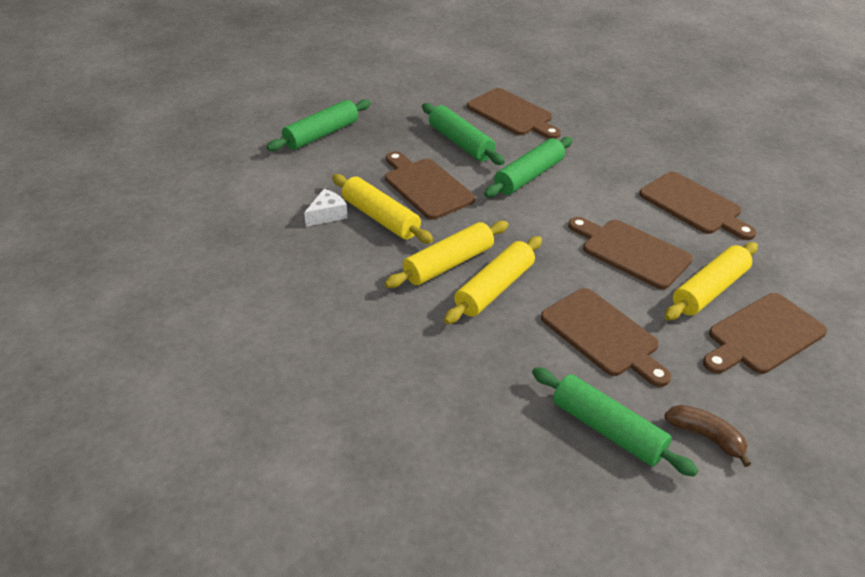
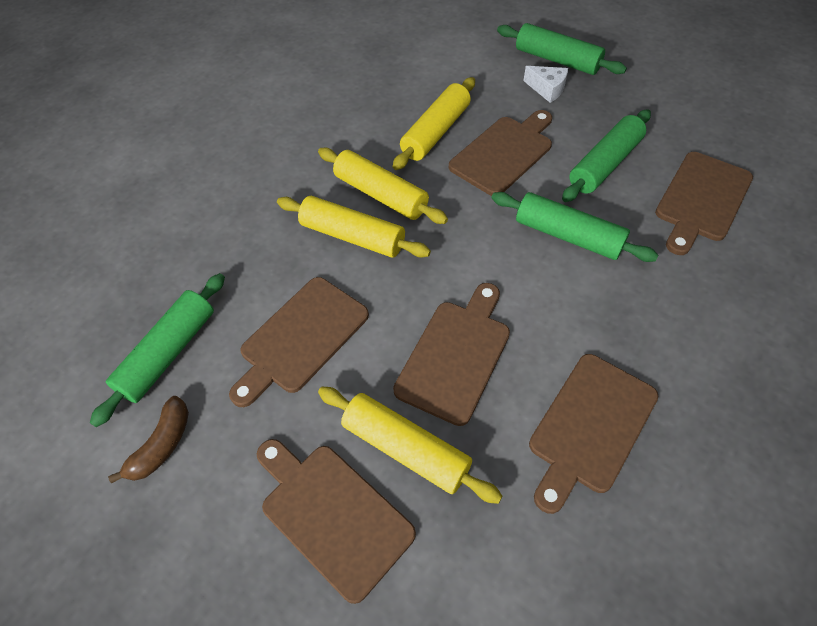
camera: 80 degrees right, 15 degrees up
(327, 215) = (426, 97): white cheese -> white cheese (547, 89)

